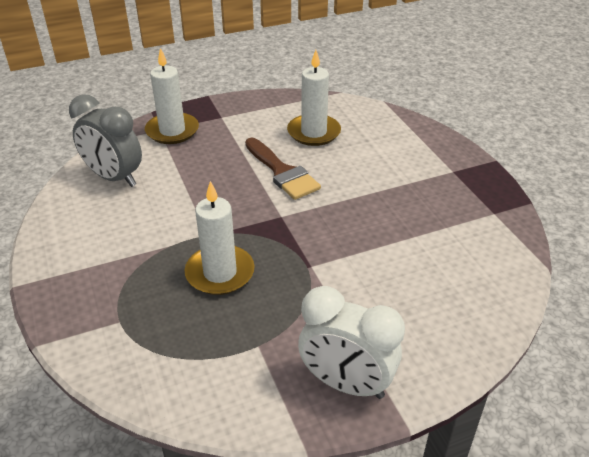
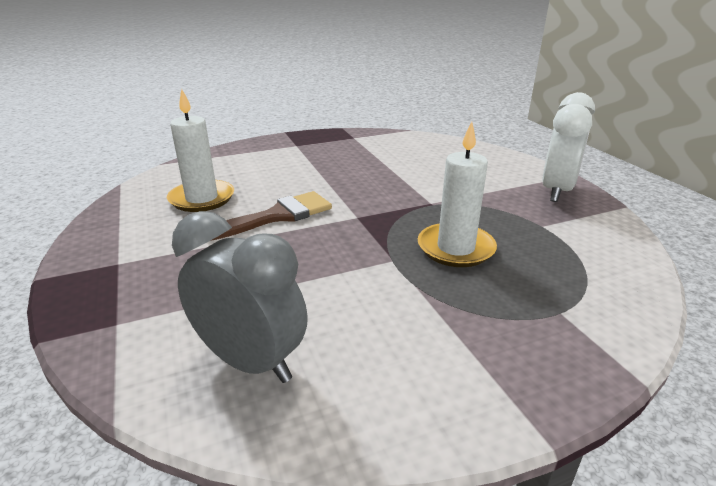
camera: 90 degrees left, 10 degrees down
(114, 178) = (251, 361): grey clock -> grey clock turned 90 degrees counterclockwise
(172, 131) = (130, 308): white candle -> none

